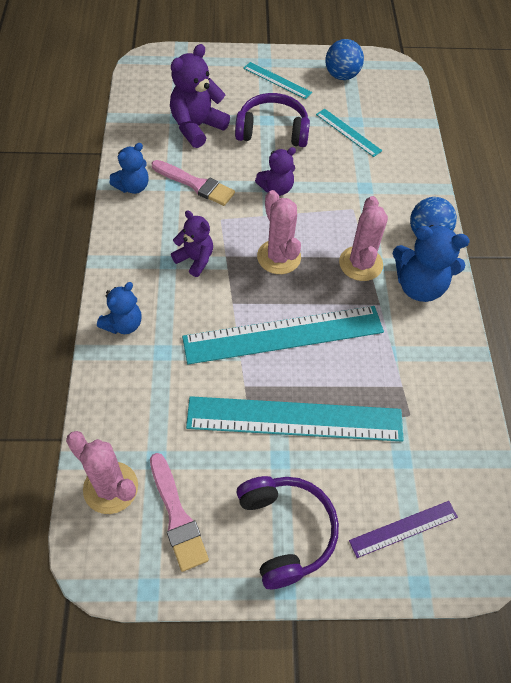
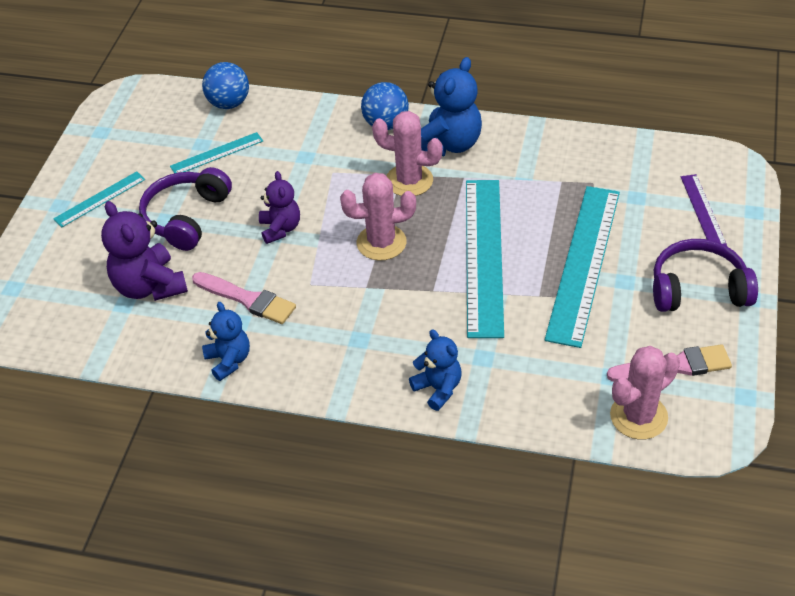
camera: 70 degrees left, 10 degrees down
(195, 259) = (363, 314): purple teddy bear -> none
(196, 184) = (247, 299): pink brush -> pink brush turned 75 degrees clockwise
(341, 76) = (120, 141): blue ball -> blue ball (229, 103)

